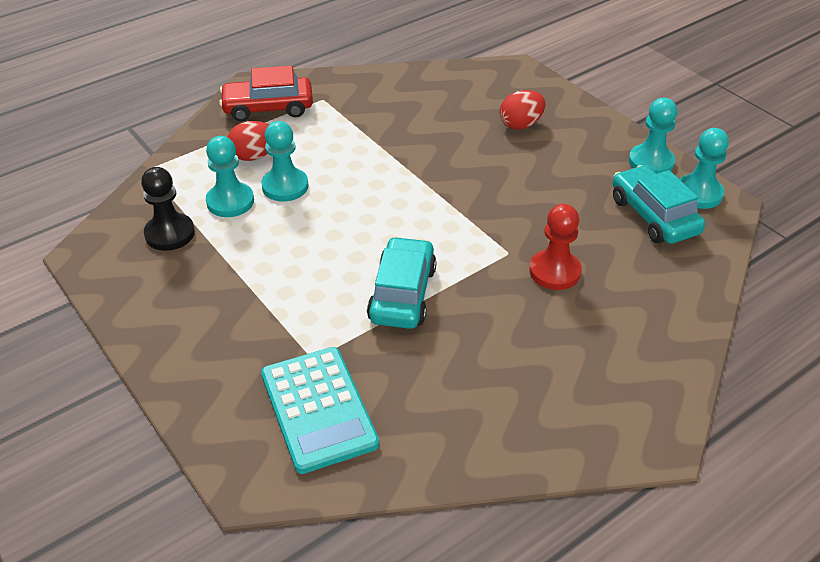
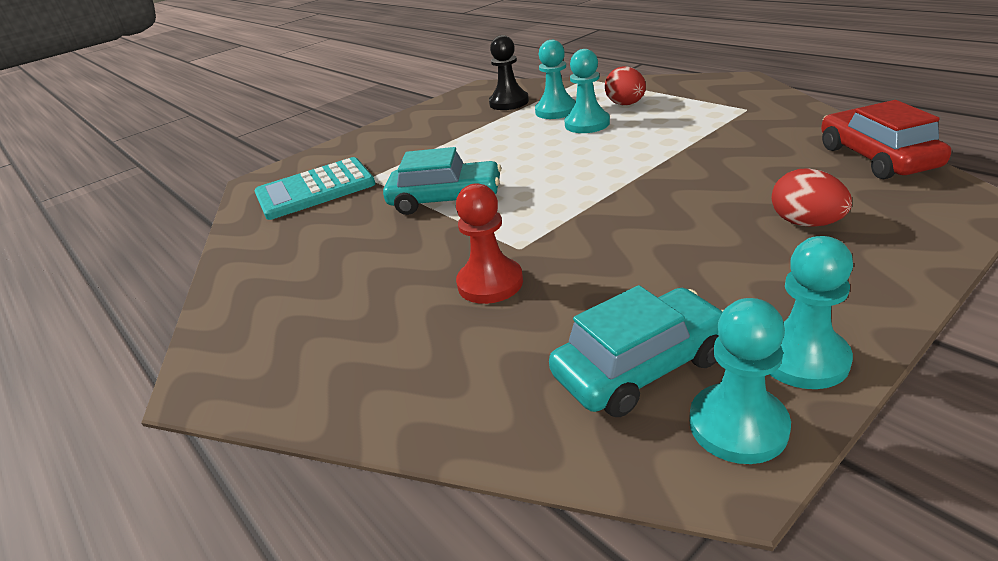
camera: 90 degrees right, 10 degrees down
(268, 108) = (707, 93): red car -> red car (876, 157)

